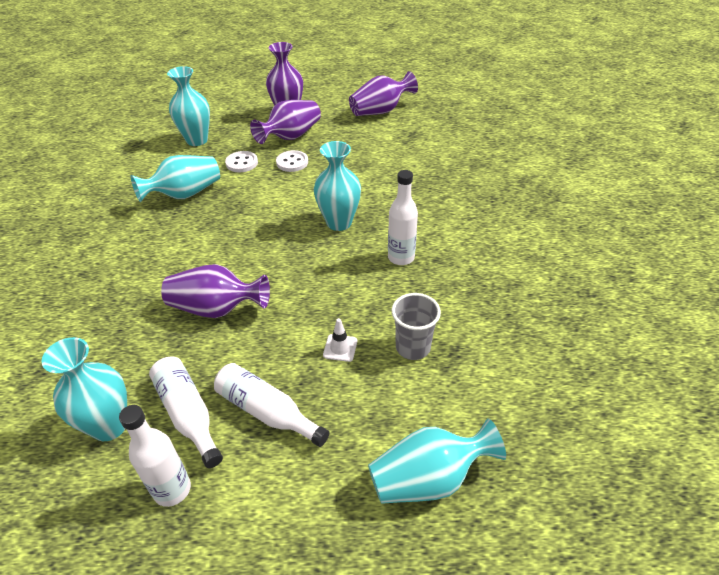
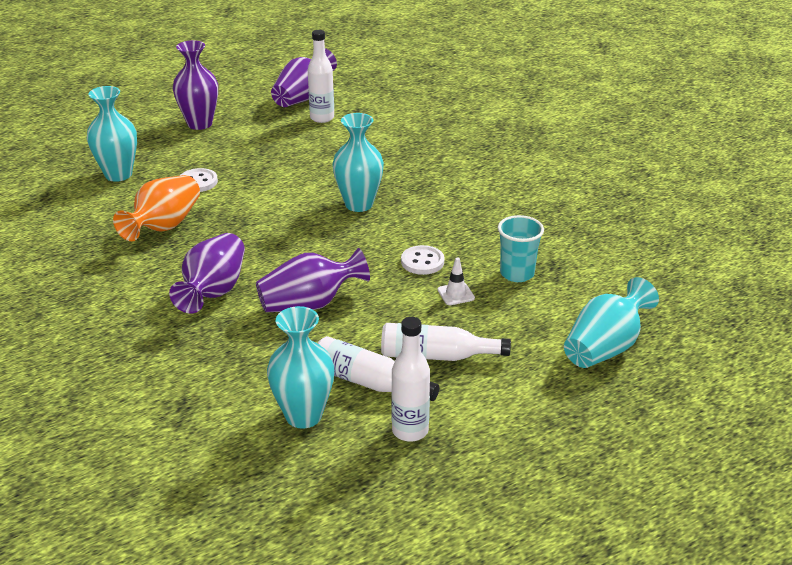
camera: 30 degrees left, 10 degrees down
(185, 194) = (164, 226): turquoise vase -> orange vase
(291, 136) = (227, 144): purple vase -> purple vase (214, 291)
(292, 162) = (255, 167): white button -> white button (422, 262)
(401, 257) = (445, 214): white bottle -> white bottle (322, 118)
(413, 347) = (517, 273): grey cup -> turquoise cup

